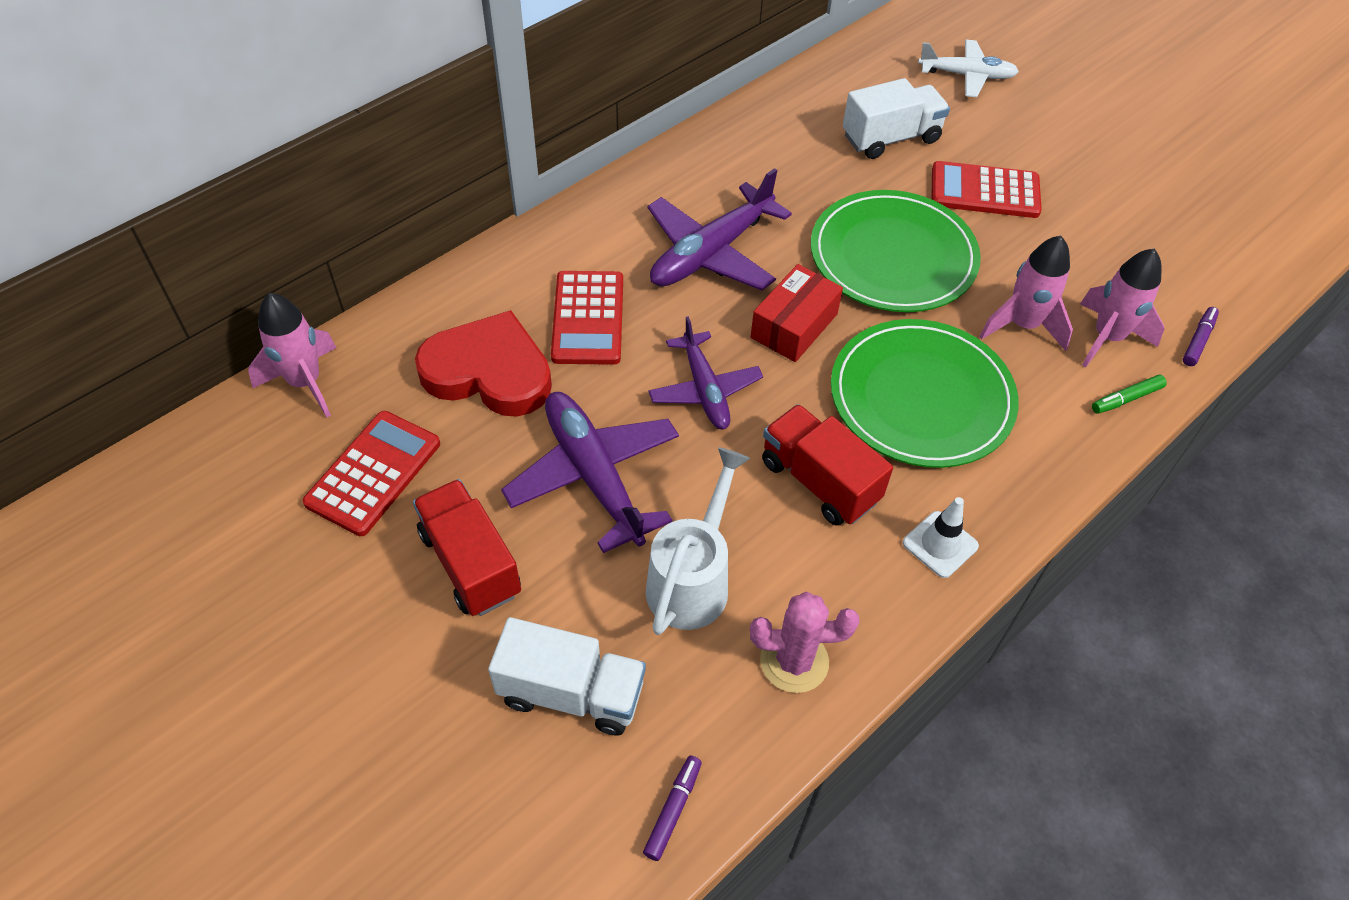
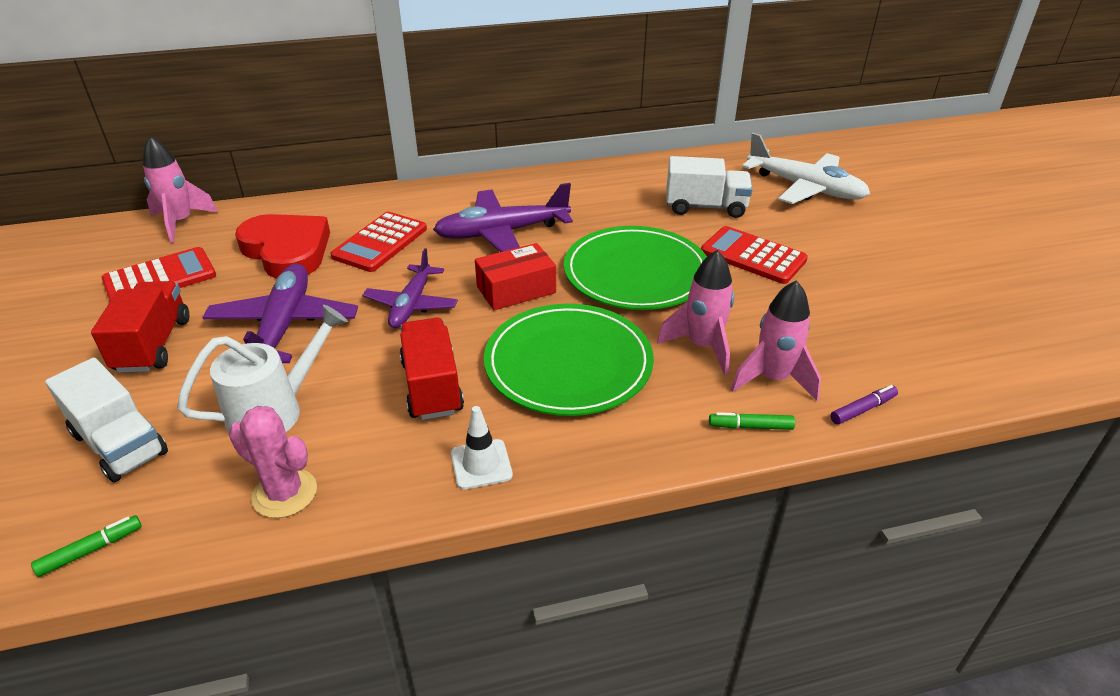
camera: 30 degrees right, 15 degrees down
(673, 810) = (91, 550): purple marker -> green marker
(967, 75) = (805, 188): white plane -> white plane, size x1.51

